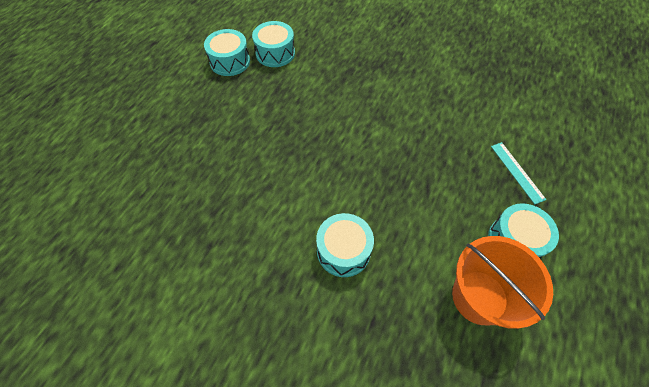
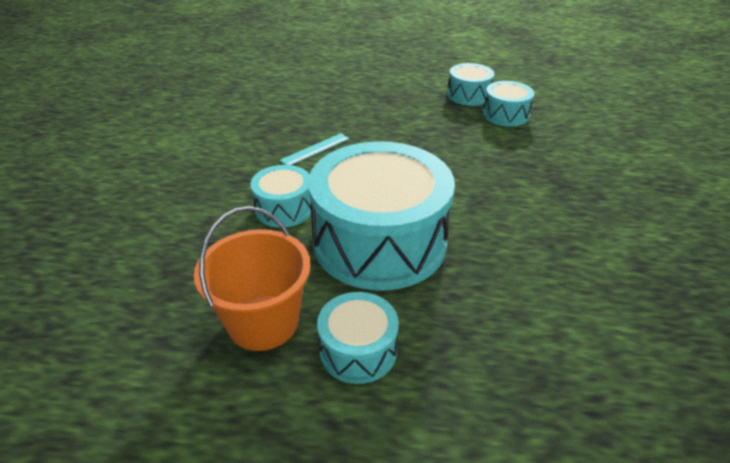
camera: 70 degrees right, 20 degrees down
(409, 193) = (379, 241): none -> turquoise drum
(517, 172) = (479, 342): turquoise ruler -> turquoise ruler (315, 149)

